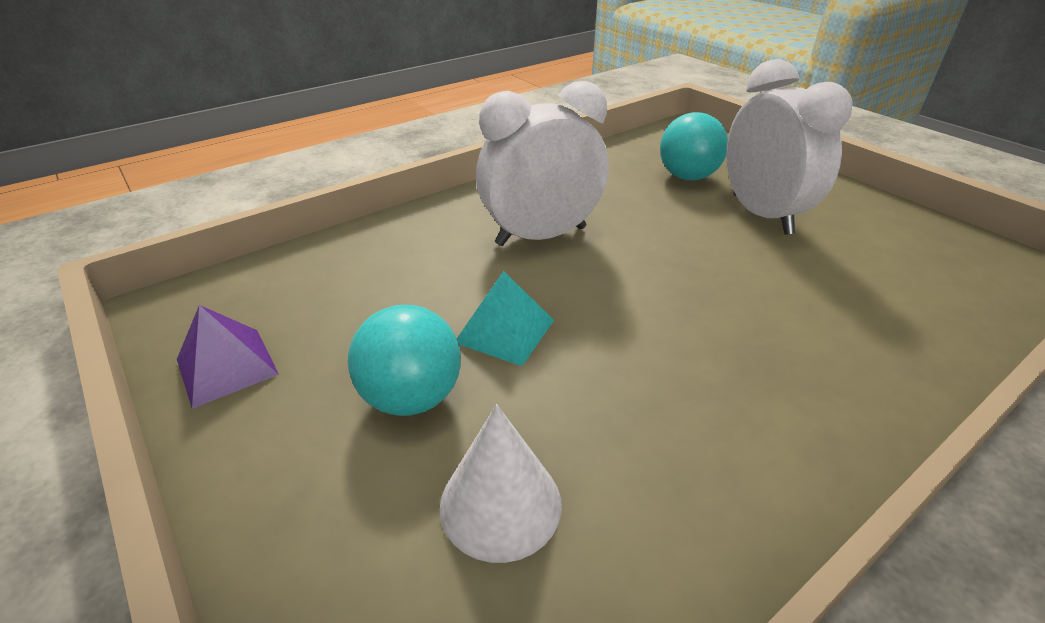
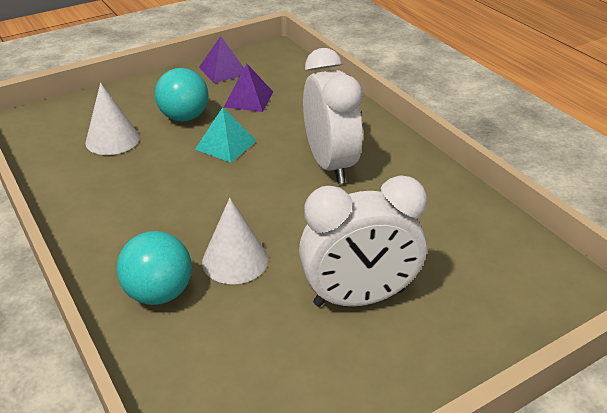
camera: 95 degrees right, 0 degrees up
(356, 320) = (248, 99): none -> purple pyramid
(687, 176) = (441, 263): turquoise ball -> turquoise ball (159, 293)
(761, 293) = (235, 260): none -> white cone

